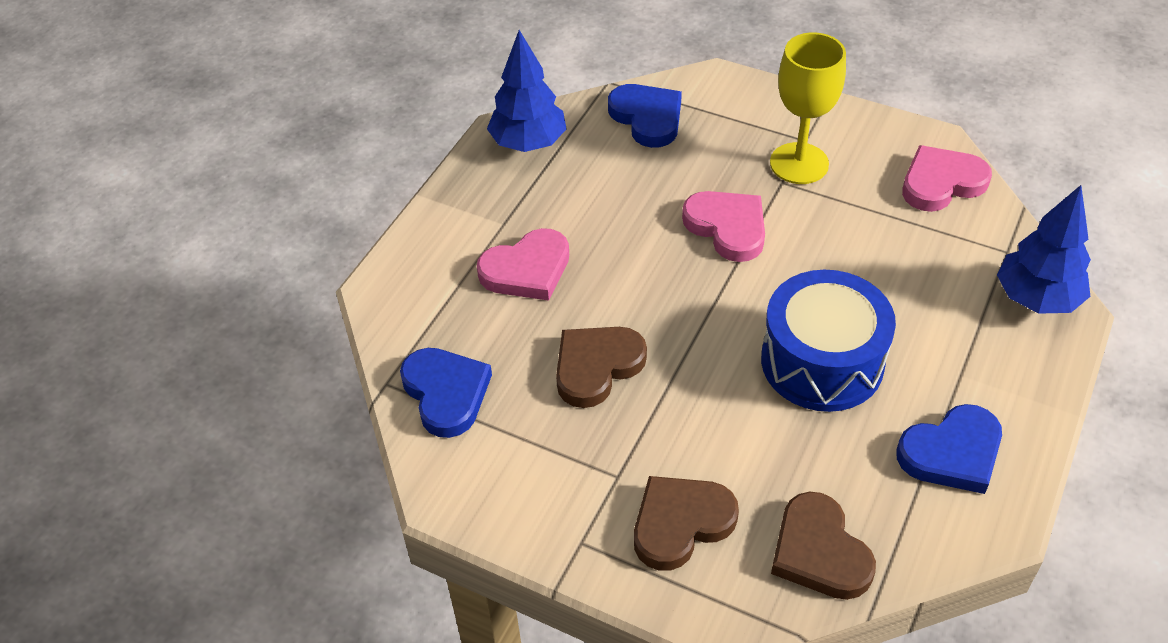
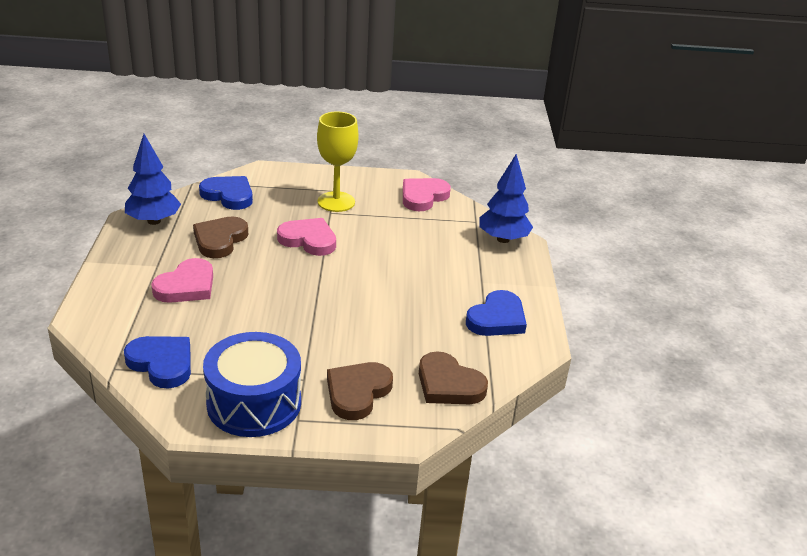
camera: 30 degrees left, 15 degrees down
(596, 367) = (260, 326): brown heart -> brown heart (220, 240)
(822, 362) = (400, 293): blue drum -> blue drum (254, 403)

